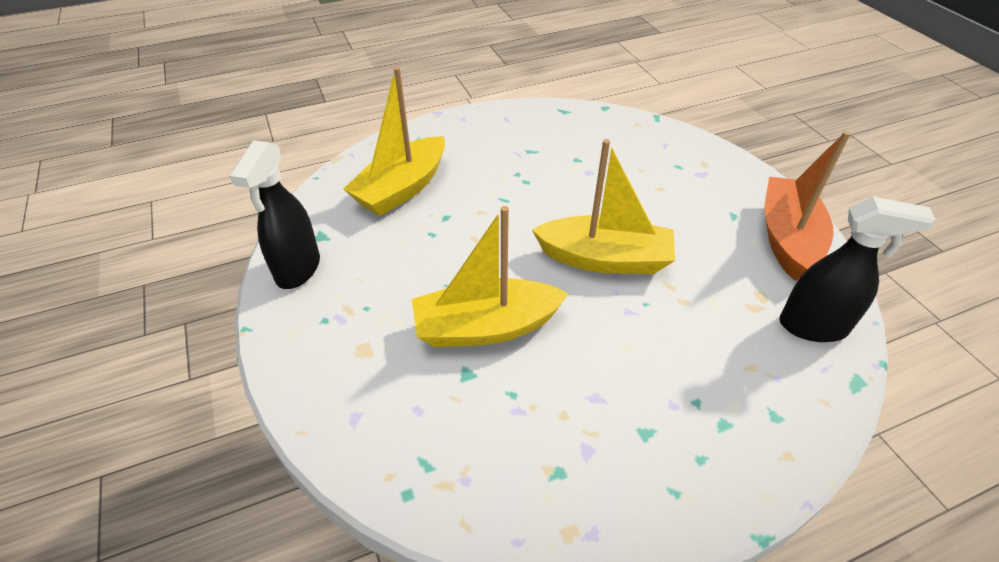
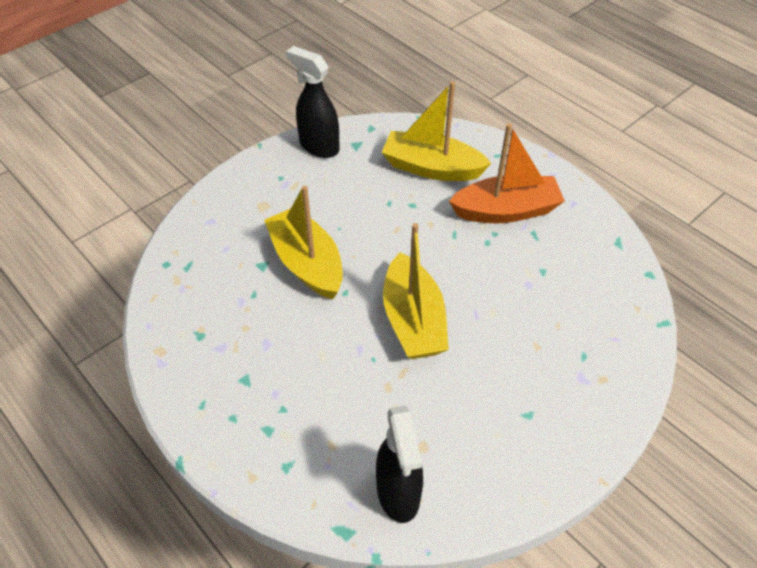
camera: 70 degrees right, 5 degrees up
(298, 269) = (319, 147): black spray bottle -> black spray bottle turned 45 degrees clockwise
(787, 238) = (517, 466): orange boat -> orange boat (506, 211)

